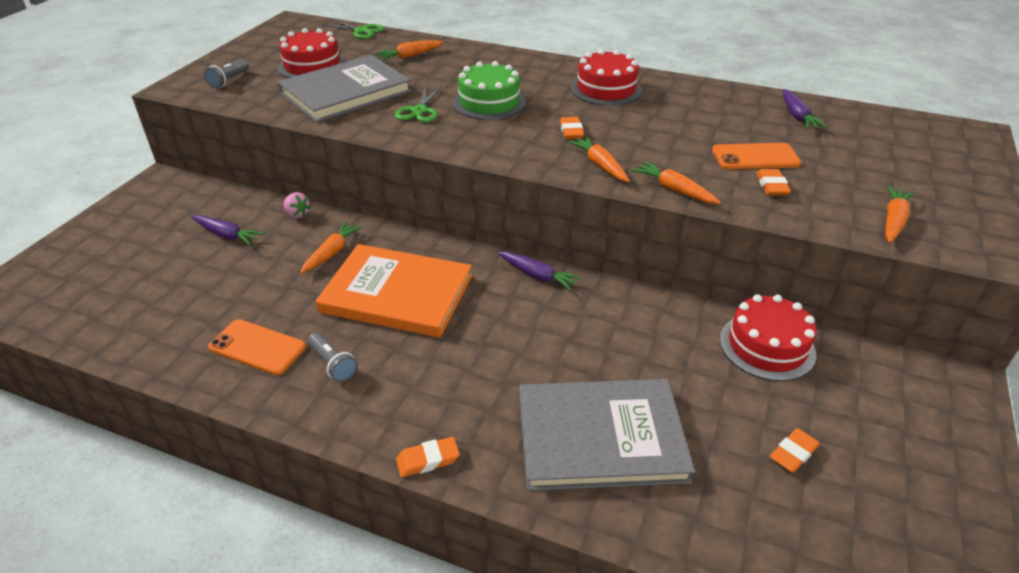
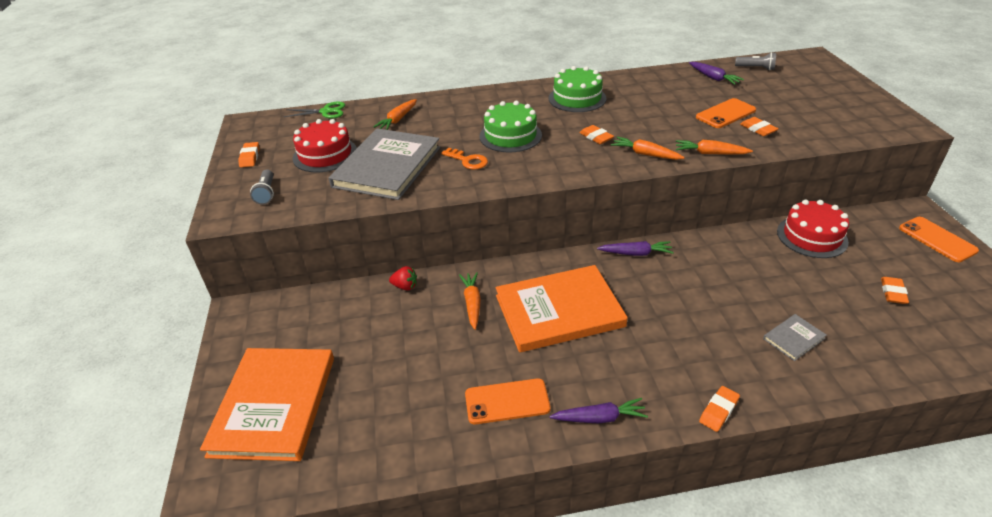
camera: 30 degrees left, 0 degrees up
(99, 260) = (274, 405): none -> orange book
(227, 235) = (367, 329): purple carrot -> purple carrot (599, 418)
(256, 49) = (250, 157): none -> orange eraser
(297, 214) = (405, 286): pink strawberry -> red strawberry
(333, 364) = (578, 383): grey flashlight -> grey flashlight (756, 68)
(419, 111) = (468, 161): green scissors -> orange key
(600, 437) = (793, 338): grey book -> grey book, size x0.42
(606, 89) = (577, 98): red cake -> green cake
(893, 221) = (841, 126): orange carrot -> none
(946, 426) = (937, 239): none -> orange phone

